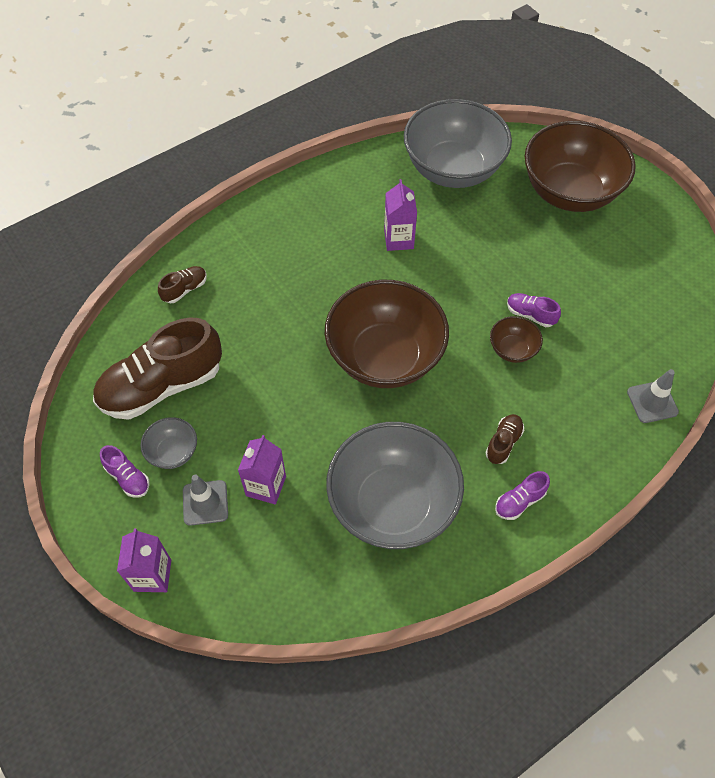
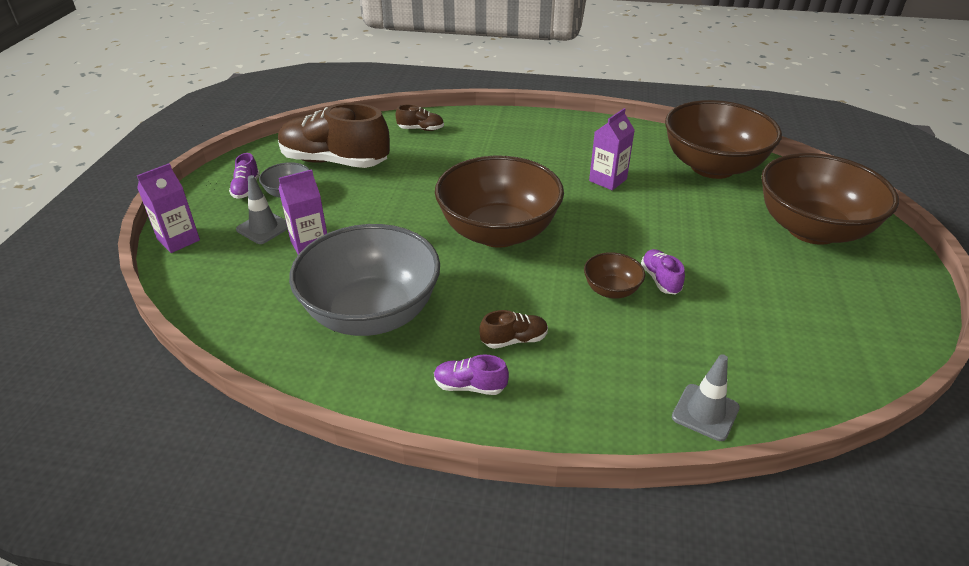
camera: 45 degrees right, 20 degrees down
(453, 169) = (712, 167): grey bowl -> brown bowl

